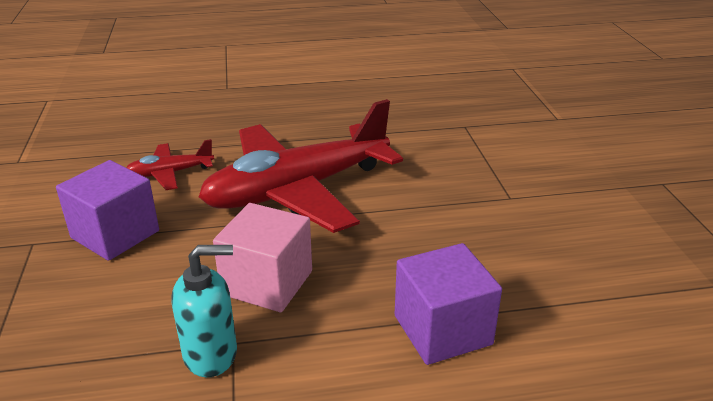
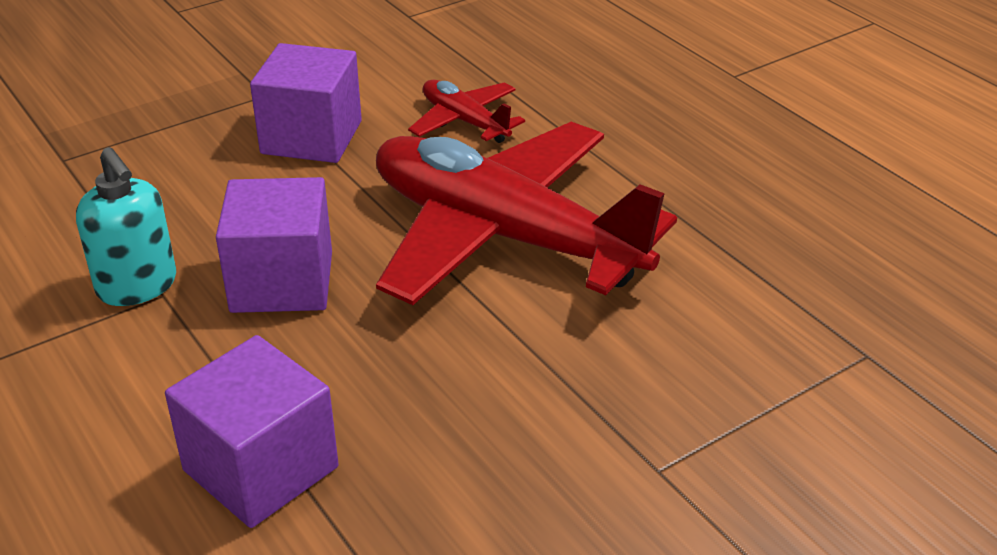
camera: 65 degrees right, 5 degrees up
(267, 283) = (282, 282): pink cube -> purple cube

